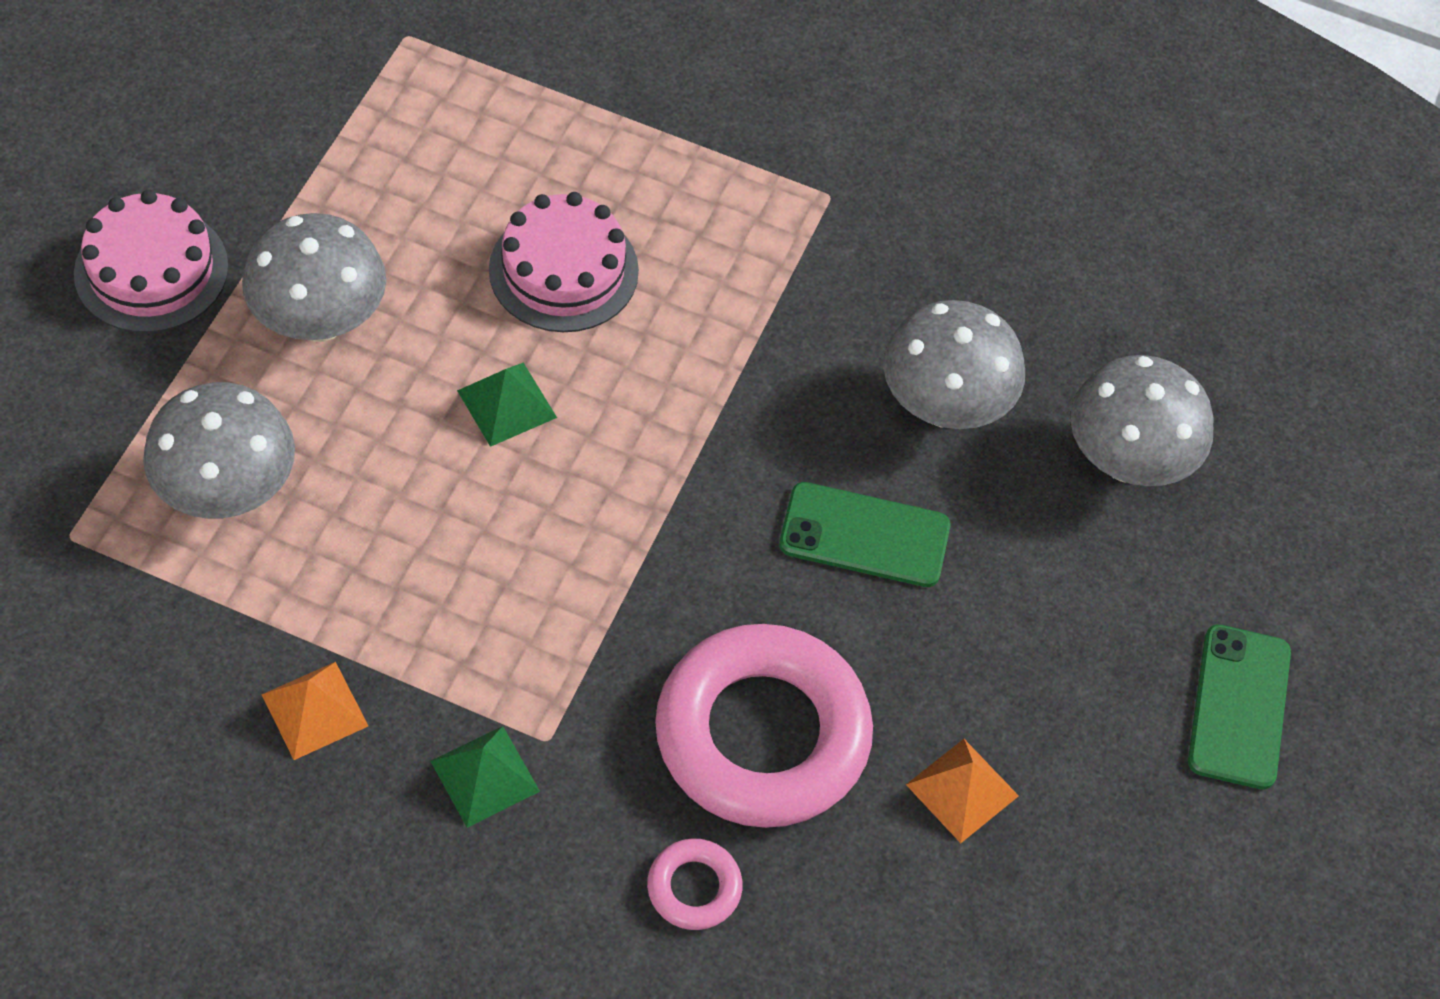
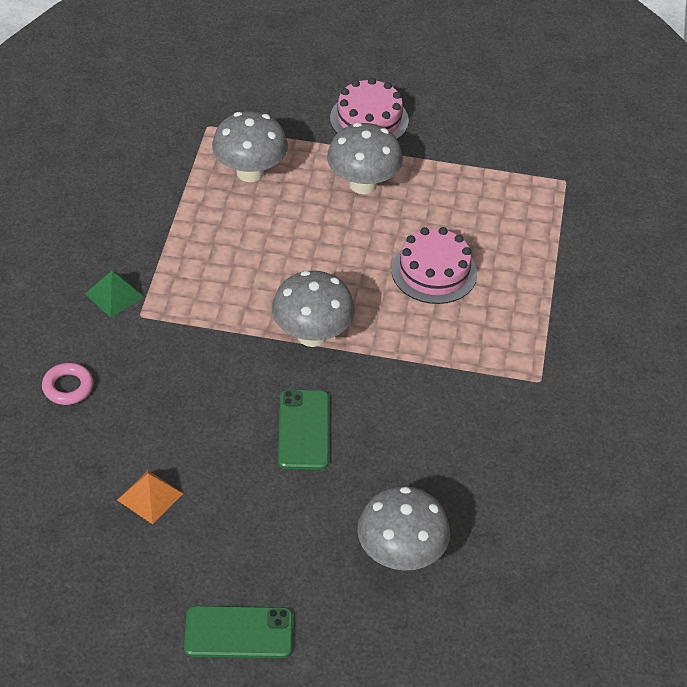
camera: 80 degrees right, 10 degrees down
(315, 710) = (136, 227): orange pyramid -> none
(507, 404) = (338, 264): green pyramid -> none
(762, 735) = (164, 402): pink ring -> none
(944, 406) = (407, 456): grey mushroom -> grey mushroom (312, 335)

